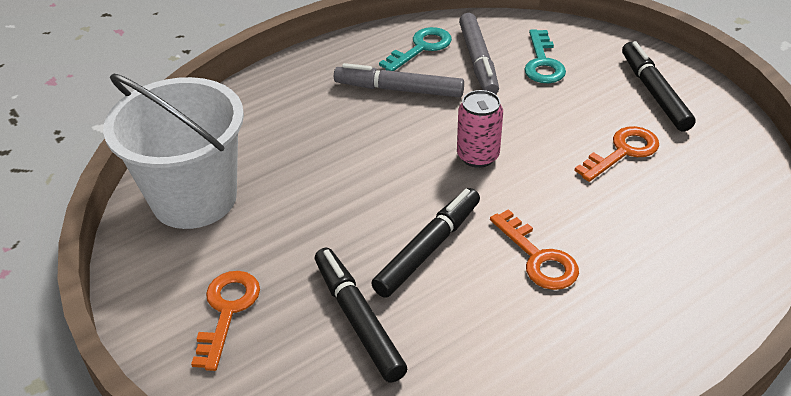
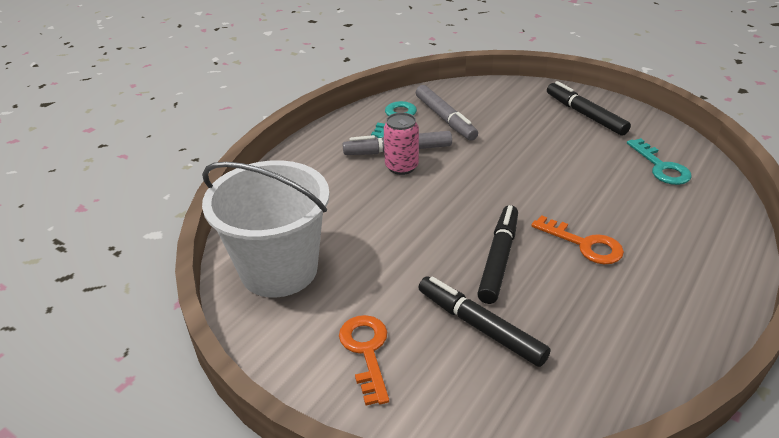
camera: 20 degrees left, 5 degrees down
(478, 156) = (490, 184): pink can -> pink can (401, 167)
(543, 63) = (493, 111): turquoise key -> turquoise key (661, 167)
(623, 152) = (592, 158): orange key -> none

